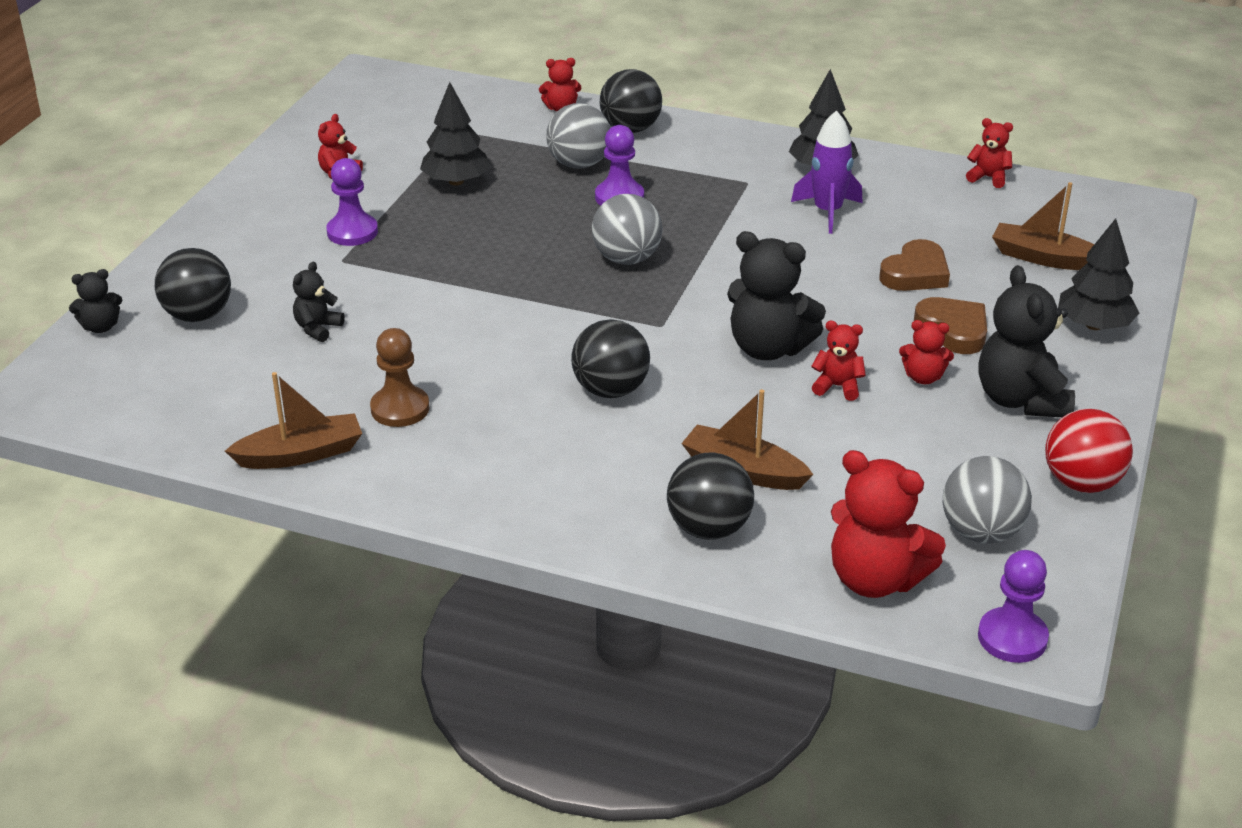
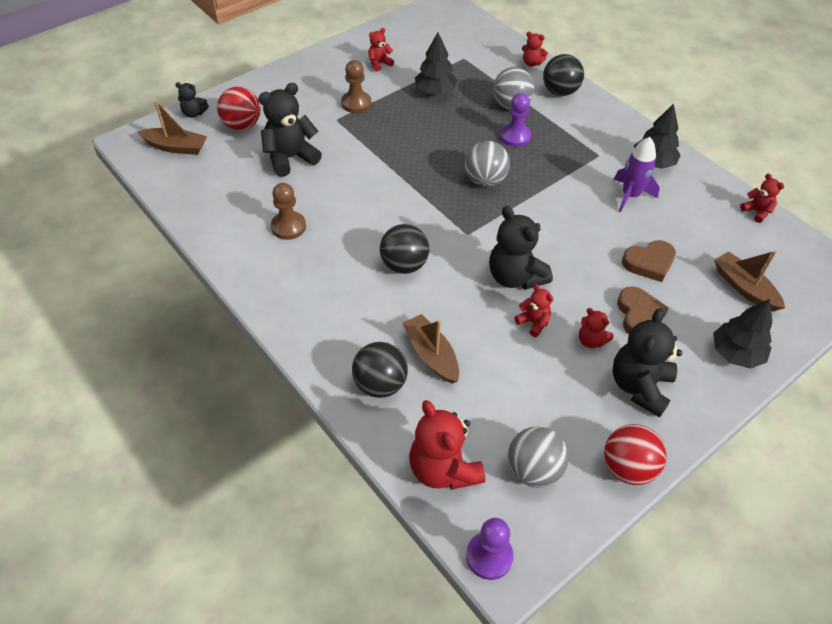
camera: 30 degrees right, 15 degrees up
(198, 315) = (242, 125): black ball -> red ball
(301, 454) = (220, 233): brown boat -> brown boat (176, 147)
(318, 328) = (290, 158): black teddy bear -> black teddy bear, size x1.94
(352, 232) = (356, 103): purple pawn -> brown pawn

